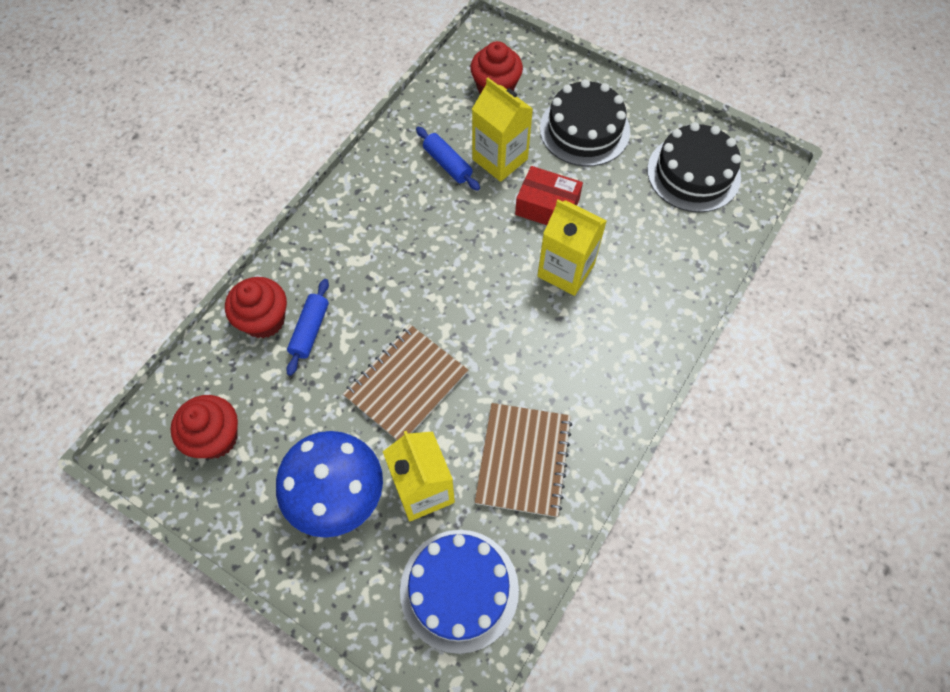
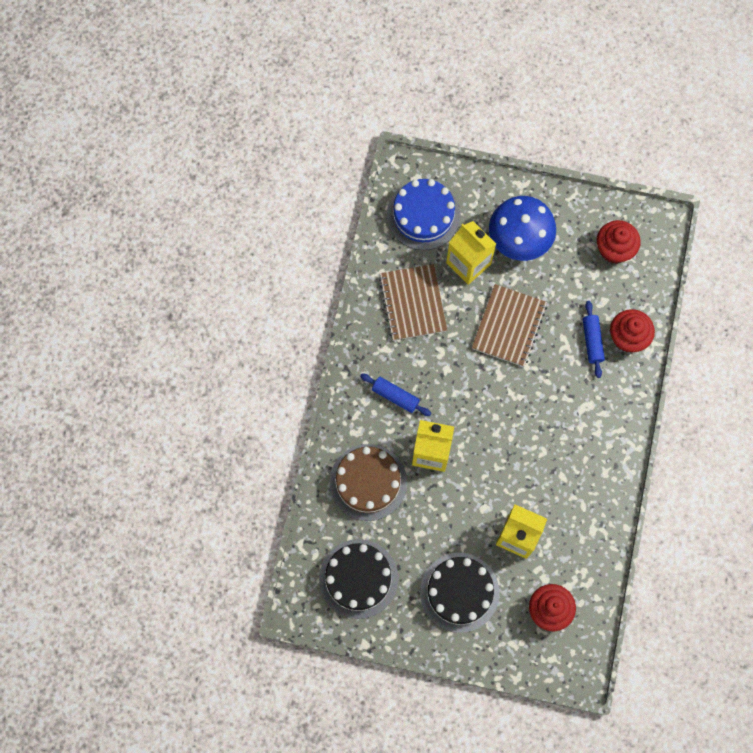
camera: 160 degrees right, 10 degrees up
(447, 164) = (557, 516): blue rolling pin -> blue rolling pin (395, 396)
(547, 207) = (464, 504): red box -> none
(654, 263) = (368, 482): none -> brown cake

